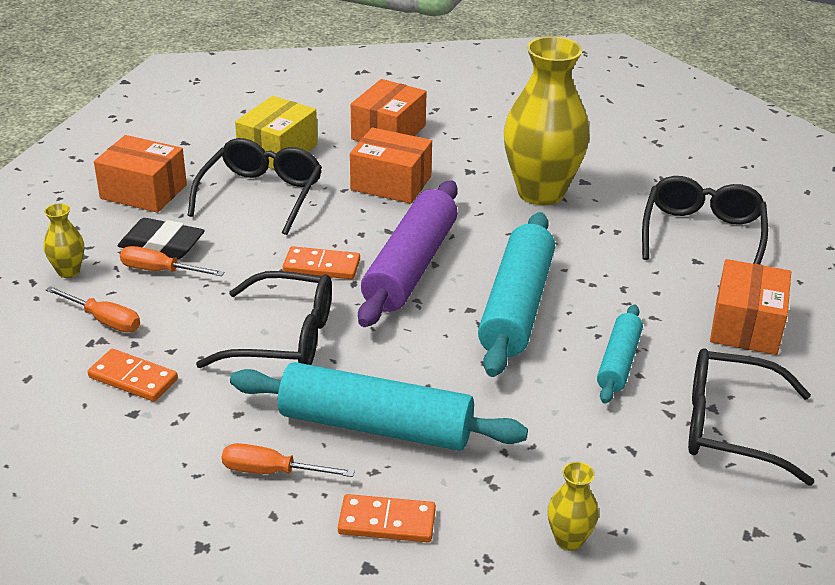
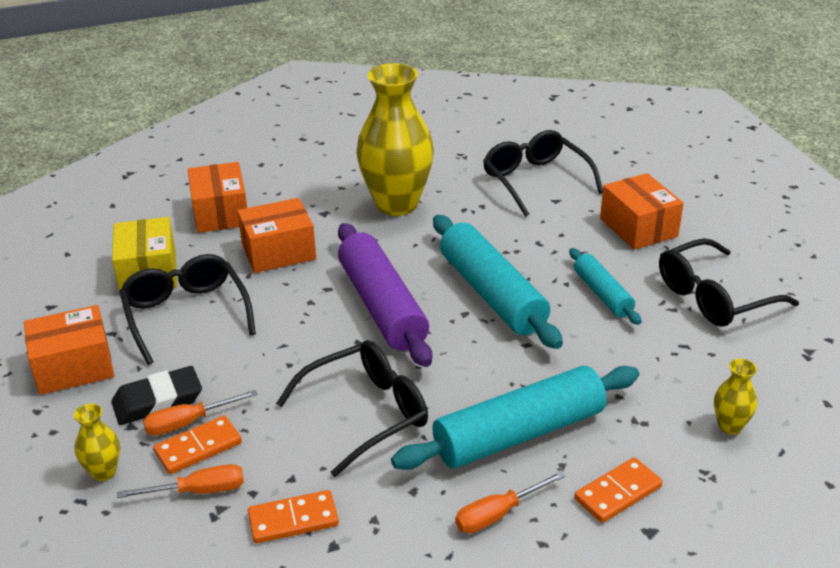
camera: 40 degrees left, 0 degrees up
(321, 266) = (316, 343): orange domino -> orange domino (198, 447)

